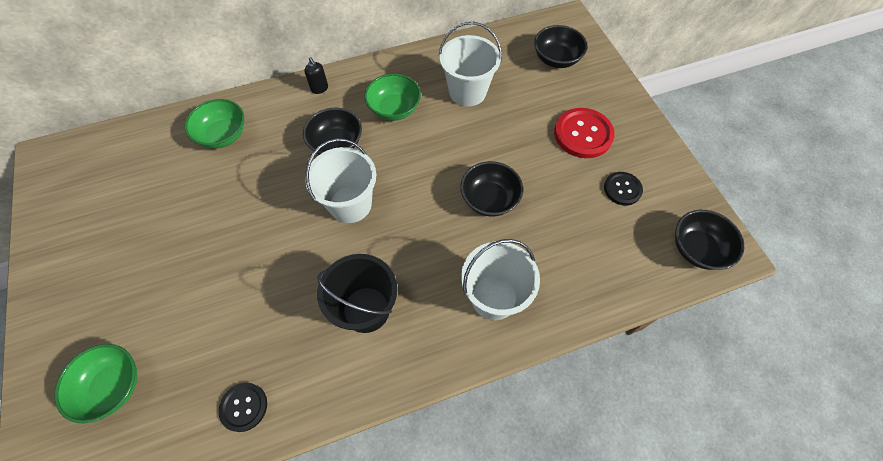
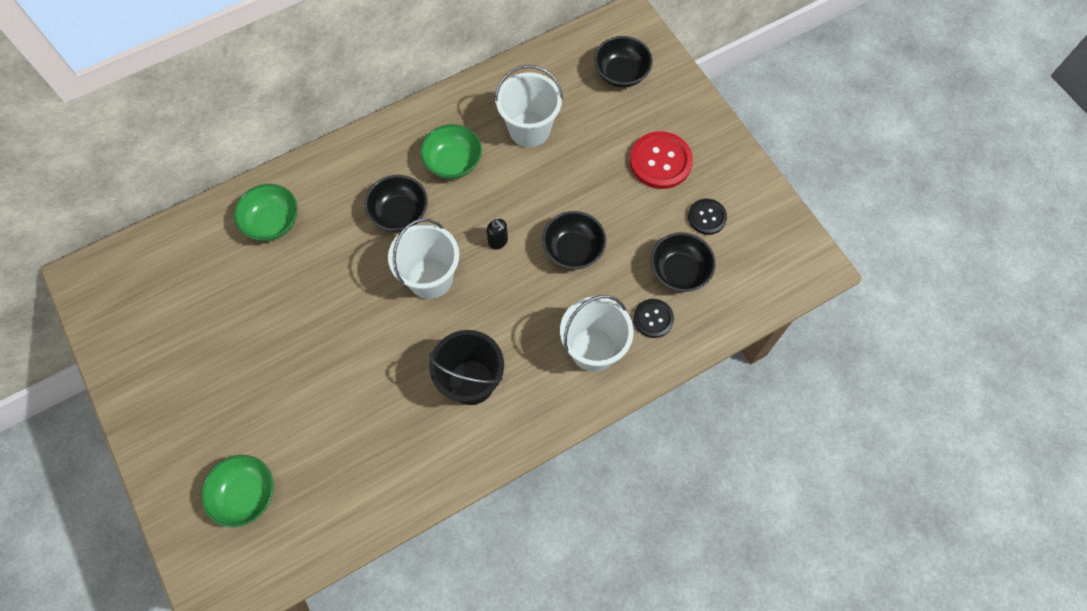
camera: 10 degrees left, 5 degrees up
(244, 407) = (377, 490): black button -> black button (653, 319)
(319, 88) = (364, 150): black soap dispenser -> black soap dispenser (498, 241)
(697, 249) = (784, 269): black bowl -> black bowl (679, 271)

